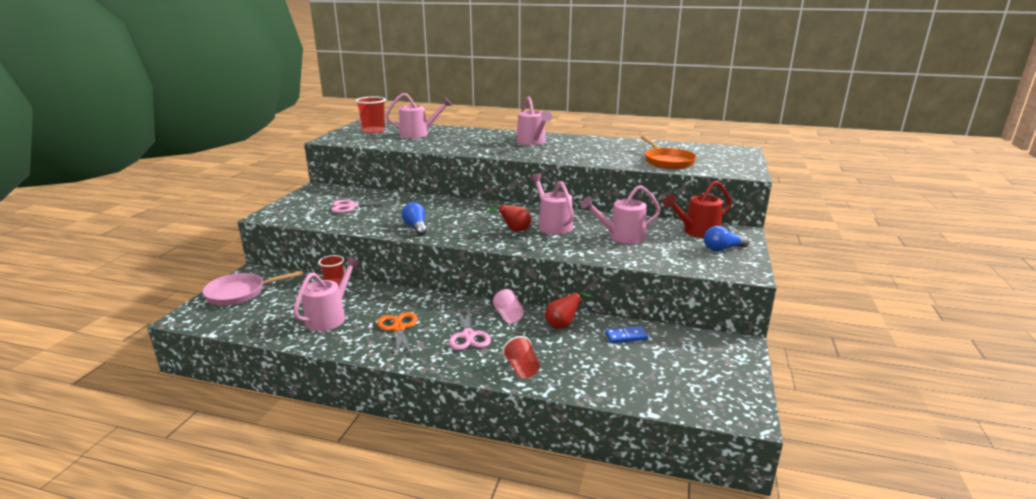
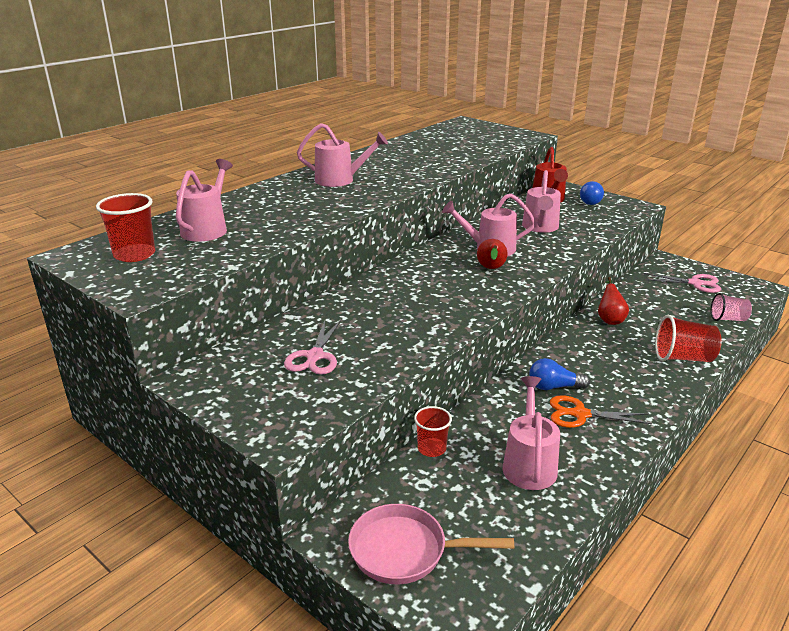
camera: 65 degrees left, 5 degrees up
(240, 293) = (405, 551): pink pan -> pink pan turned 90 degrees clockwise
(329, 317) = (529, 464): pink watering can -> pink watering can turned 45 degrees clockwise
(416, 227) = (436, 321): blue light bulb -> blue light bulb (554, 387)
(468, 335) = (612, 373): pink scissors -> pink scissors (695, 283)
(508, 316) = (581, 343): pink cup -> pink cup (728, 319)
(522, 369) = (683, 358): red cup -> red cup, size x1.51
(626, 336) = (640, 297): blue domino -> none
(667, 161) = (474, 149): orange pan -> none

